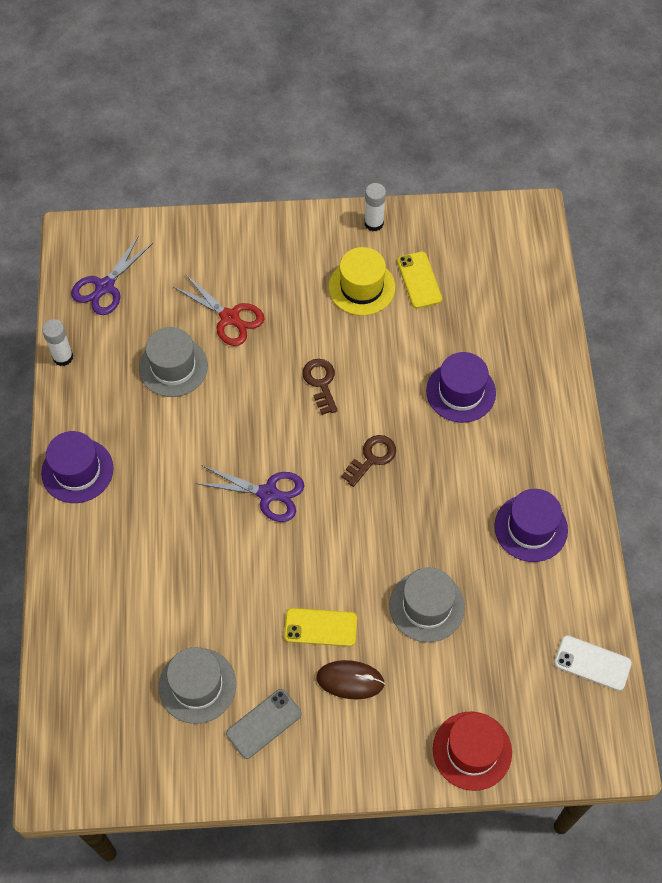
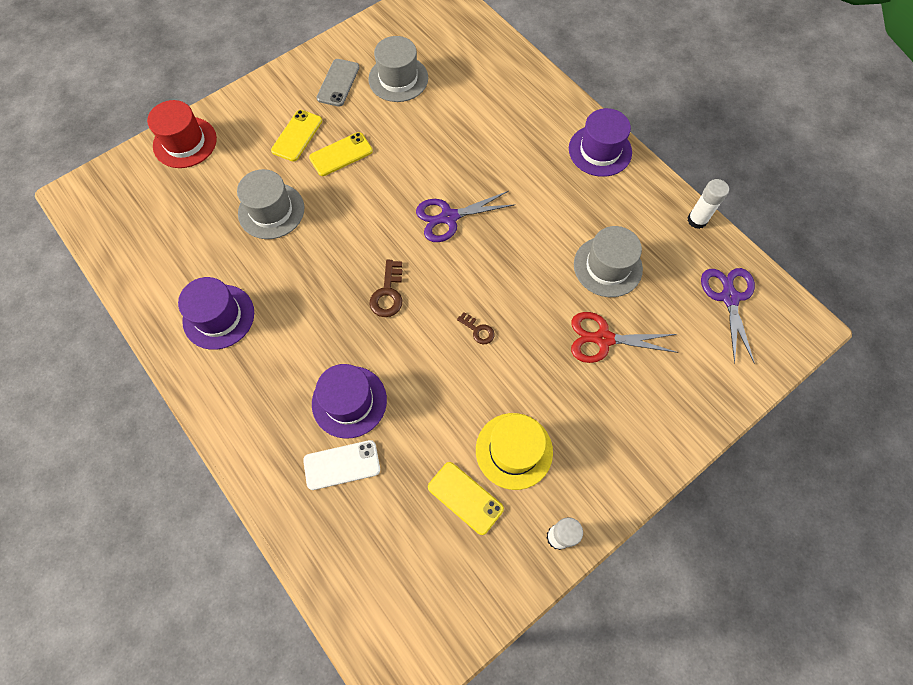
camera: 145 degrees right, 5 degrees up
(320, 383) = (478, 330): brown key -> brown key, size x0.64
(350, 680) = (297, 136): brown mouse -> yellow phone
(592, 663) = (119, 244): white phone -> white phone (342, 465)

